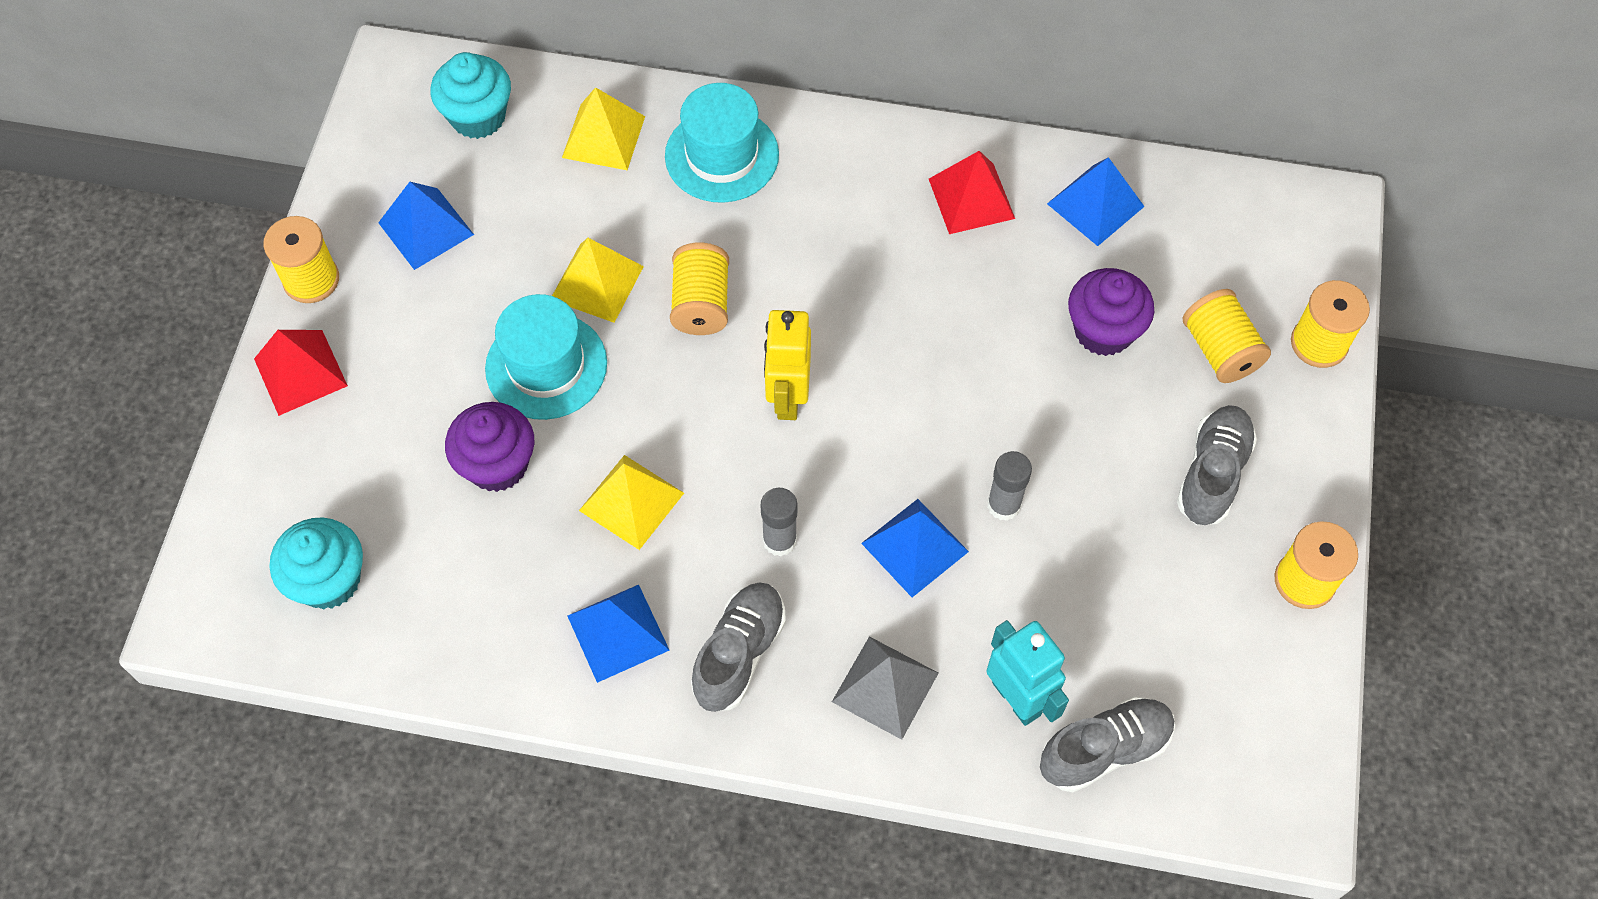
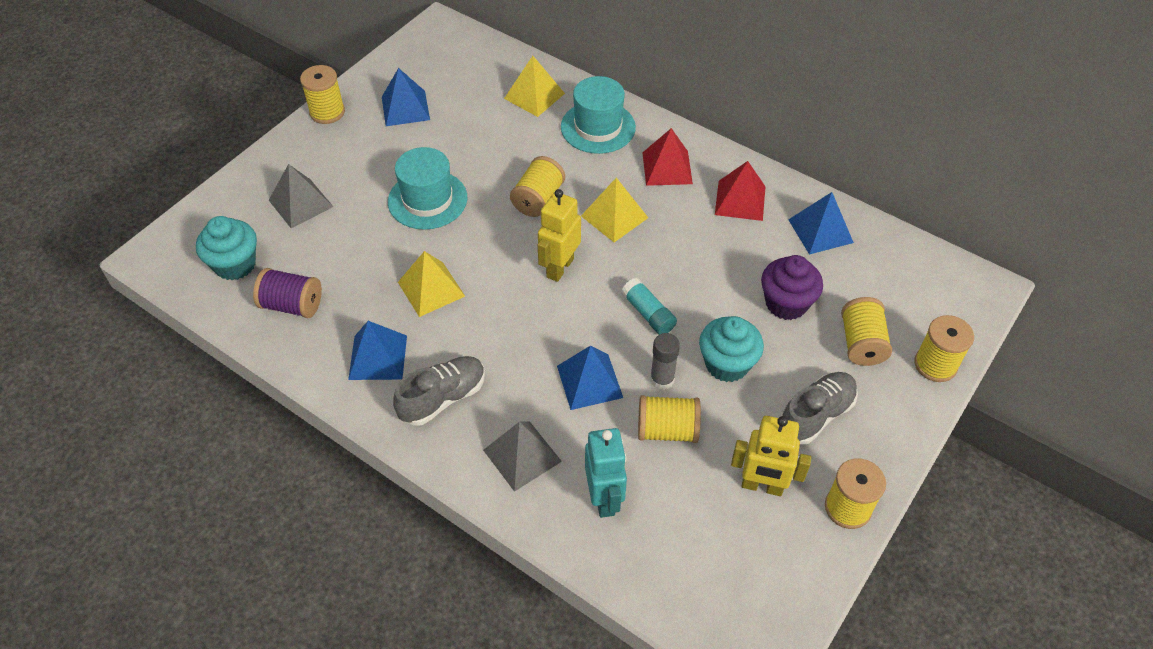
camera: 25 degrees right, 10 degrees down
(300, 372) = (291, 155): red pyramid -> red pyramid (667, 168)
(364, 445) = (300, 203): none -> grey pyramid
(451, 607) = (292, 305): none -> purple spool
(478, 116) = (470, 63): turquoise cupcake -> turquoise cupcake (727, 364)
(497, 464) = (367, 240): purple cupcake -> none
(597, 282) = (484, 167): yellow pyramid -> yellow pyramid (614, 216)
(779, 540) = (507, 344): grey glue stick -> none
(938, 418) = (648, 313): none -> turquoise glue stick
(1045, 572) = (667, 430): none -> yellow spool
(1104, 750) = (646, 556): grey shoe -> none
(1194, 597) = (762, 486): none -> yellow robot

